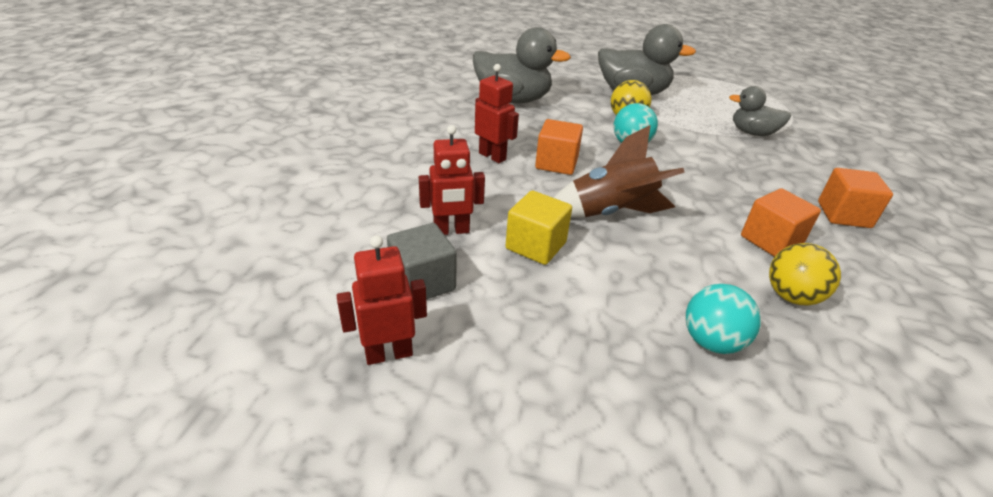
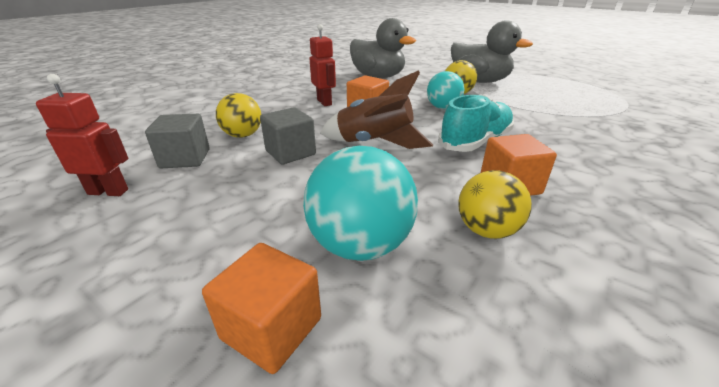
camera: 25 degrees right, 5 degrees down
(451, 231) = (243, 135): red robot -> yellow ball
(536, 245) = (290, 153): yellow cube -> grey cube
(701, 191) = (475, 142): none -> turquoise shoe
(711, 341) = (360, 245): turquoise ball -> turquoise ball, size x1.53
(752, 133) = (570, 113): grey duck -> none
(843, 215) = (618, 180): orange cube -> orange cube (272, 328)

